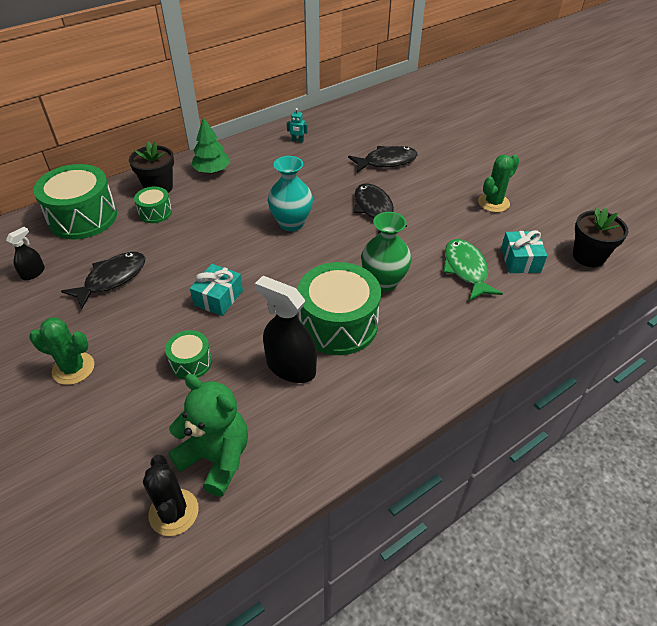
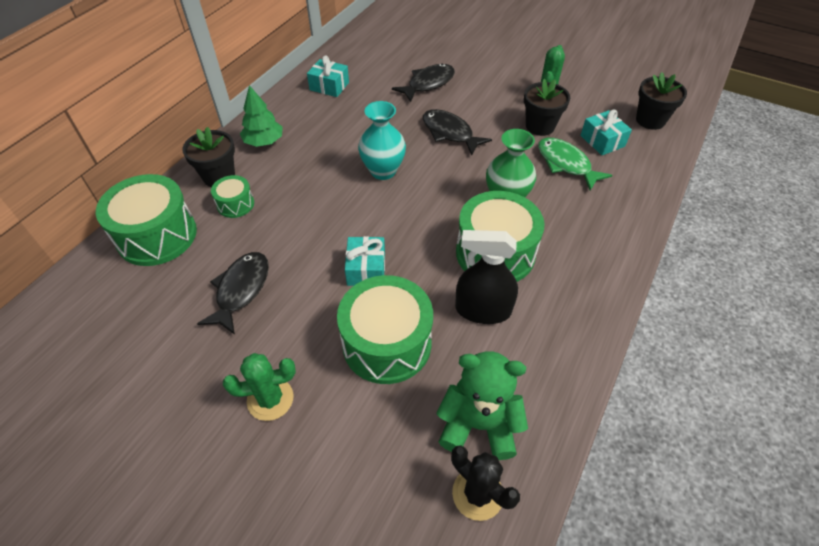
camera: 25 degrees left, 5 degrees up
(33, 273) = (145, 316): black spray bottle -> none
(191, 362) = (387, 343): green drum -> green drum, size x2.01
(297, 141) = (329, 86): turquoise robot -> turquoise gift
(466, 228) = (540, 126): none -> black flower pot

